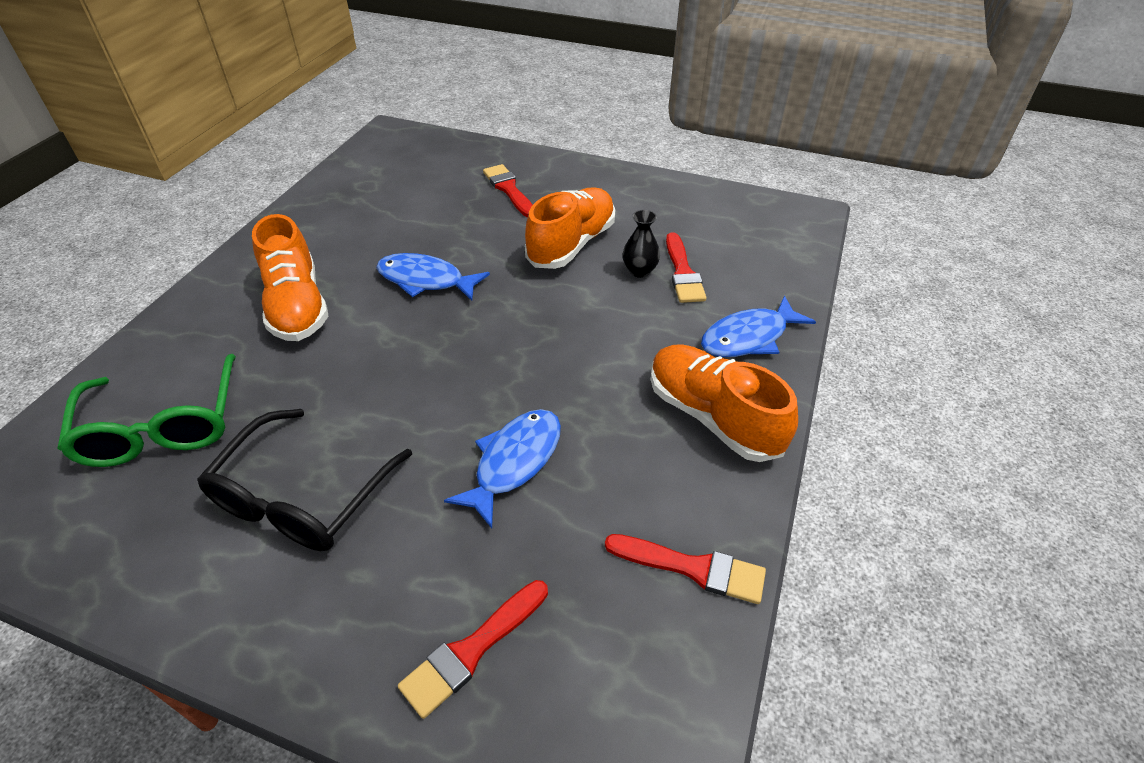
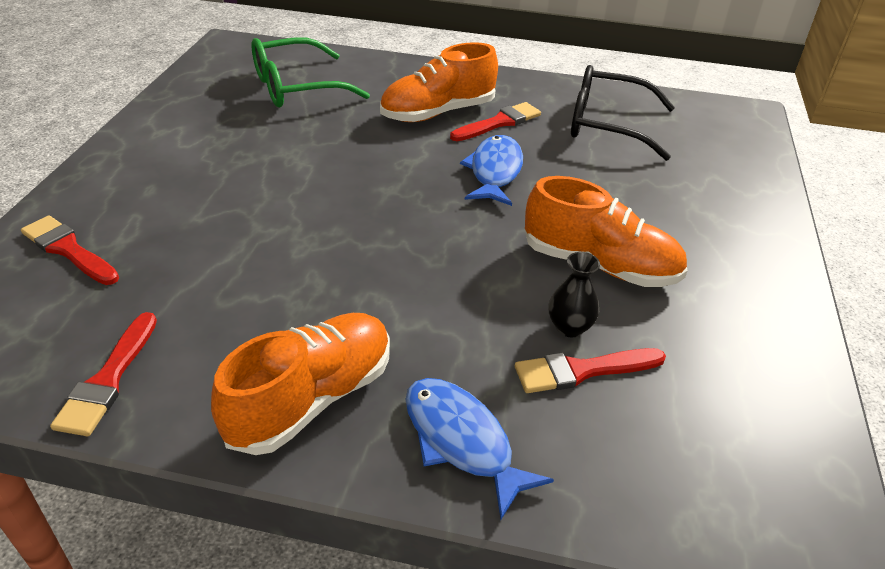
camera: 80 degrees right, 5 degrees down
(302, 497) = (225, 153): black glasses -> black glasses (607, 124)
(509, 189) = (688, 206): red brush -> red brush (499, 122)
(514, 462) = (252, 252): blue fish -> none

